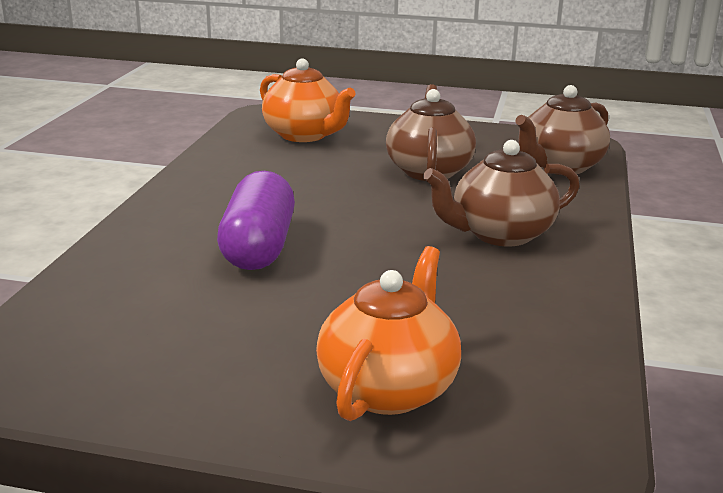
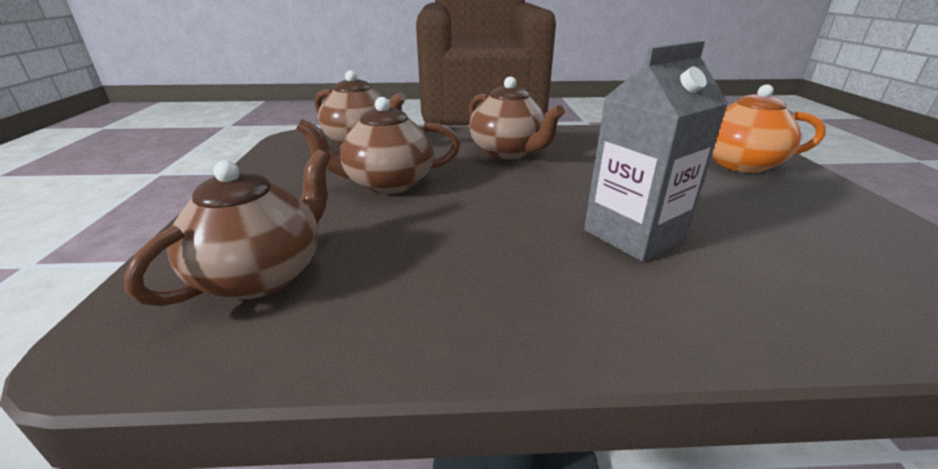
camera: 105 degrees left, 5 degrees up
(258, 247) = (634, 235): purple capsule -> grey carton
(305, 135) = (262, 274): orange teapot -> brown teapot

